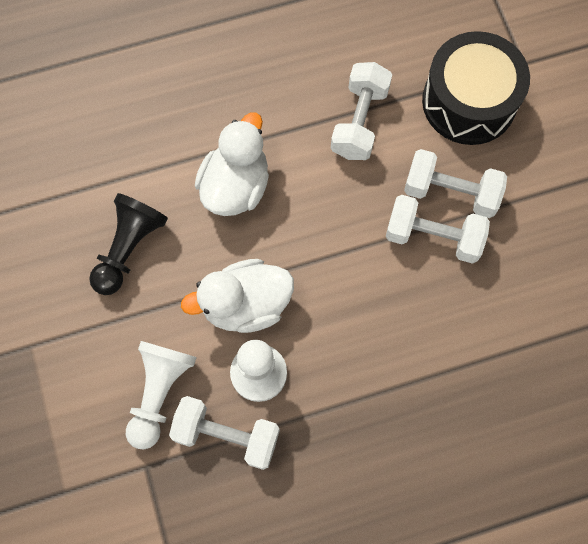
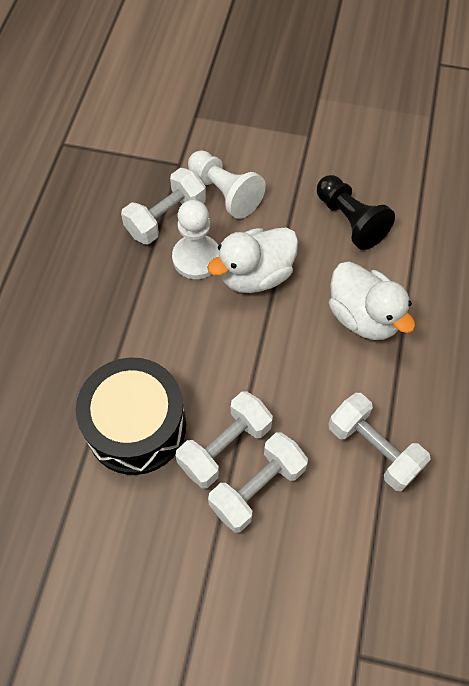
camera: 120 degrees right, 10 degrees down
(245, 304) = (255, 275): white duck -> white duck turned 135 degrees counterclockwise
(469, 101) = (342, 566): black drum -> black drum (136, 426)

